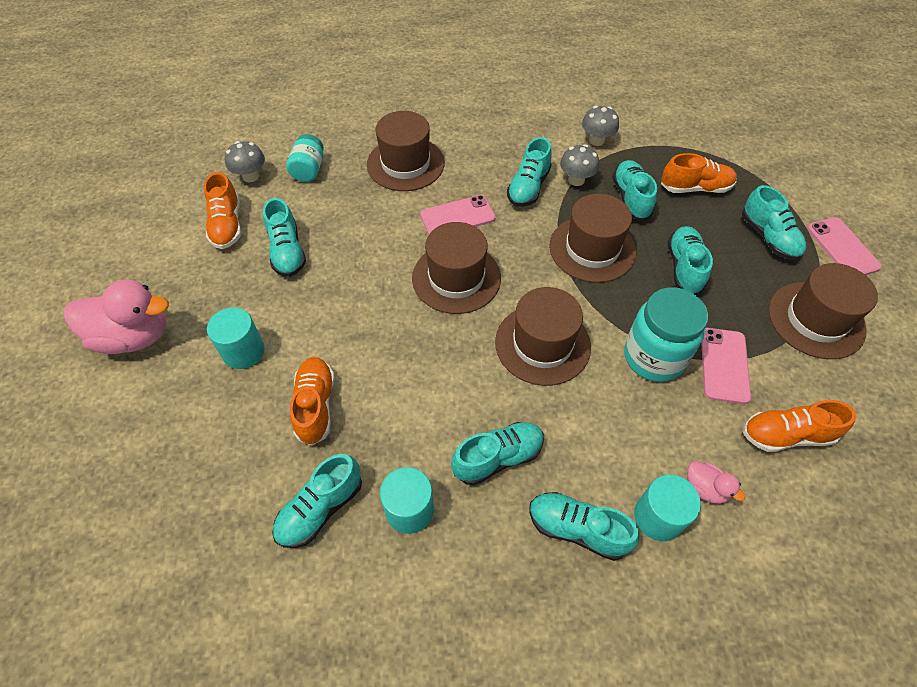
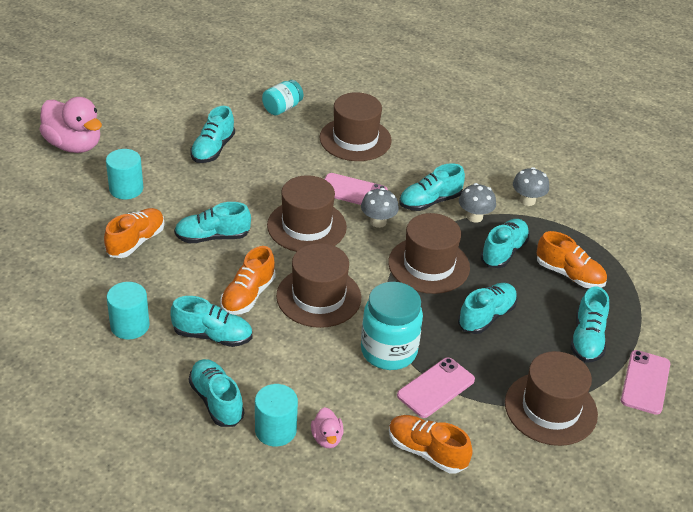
camera: 35 degrees right, 15 degrees down
(227, 225) = (192, 114): orange shoe -> orange shoe (248, 295)
(250, 176) = (239, 92): grey mushroom -> grey mushroom (378, 222)
(320, 508) = (82, 293): turquoise shoe -> turquoise shoe (212, 237)

